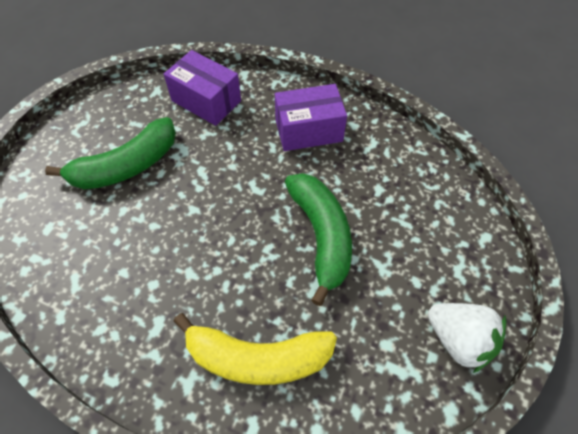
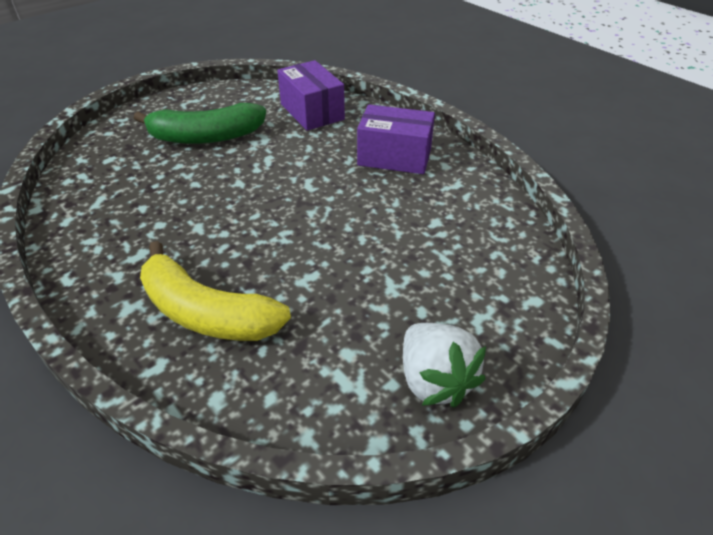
camera: 25 degrees right, 15 degrees down
(321, 236) = (345, 240): green banana -> none

